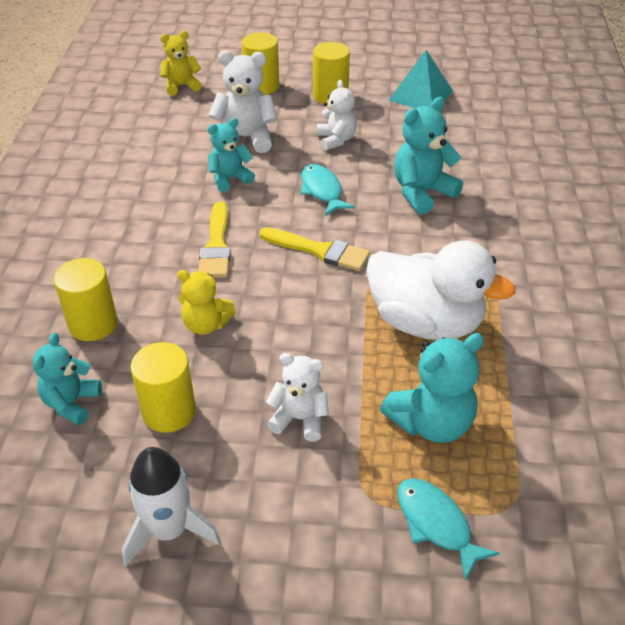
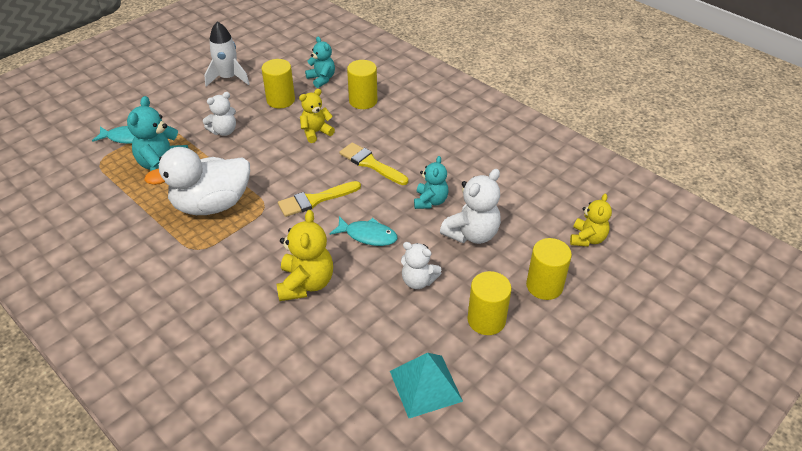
camera: 130 degrees right, 0 degrees up
(422, 192) = (306, 283): turquoise teddy bear -> yellow teddy bear

